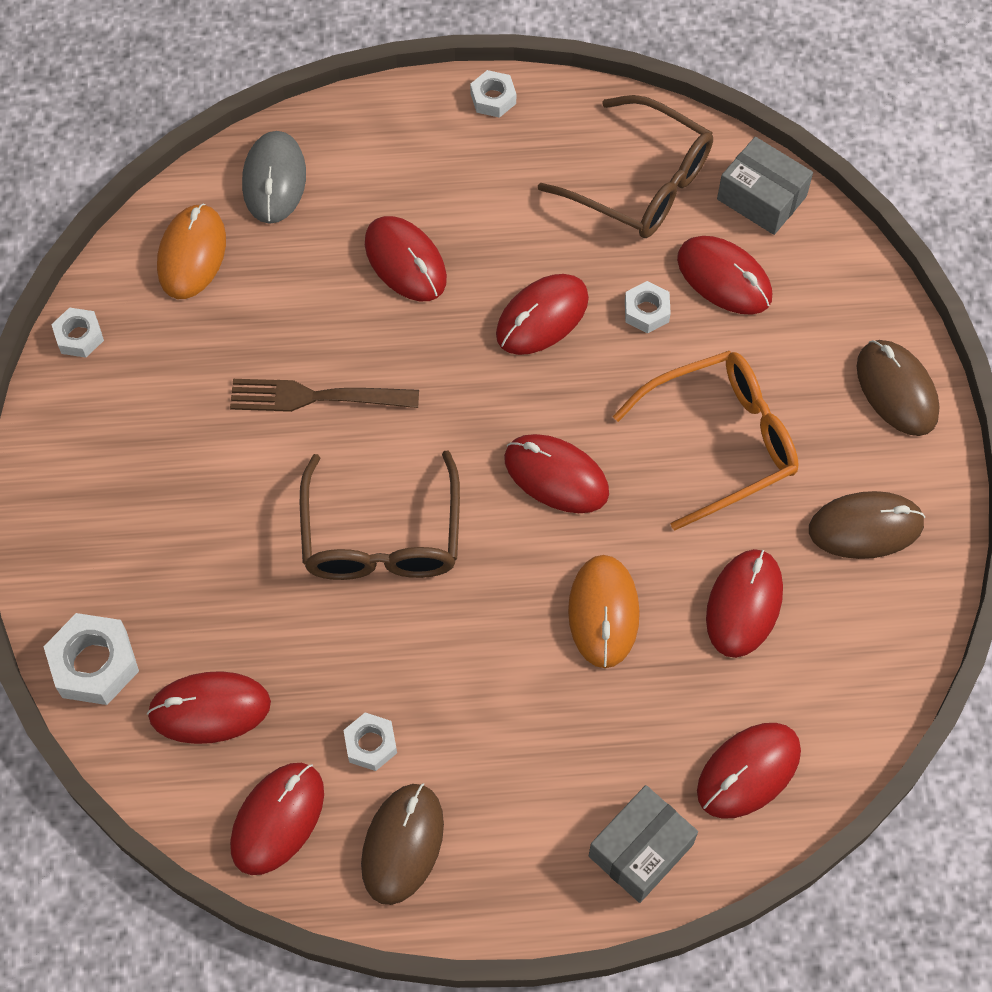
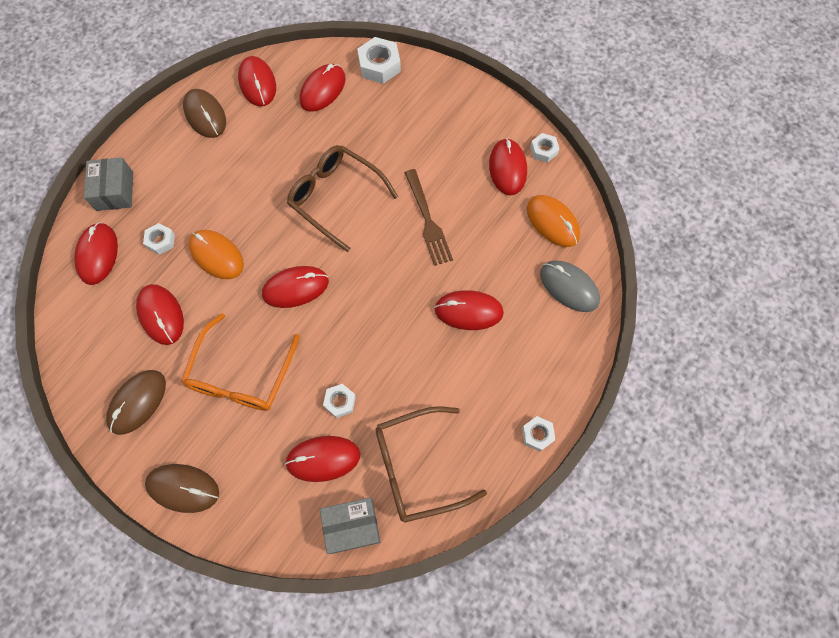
camera: 130 degrees right, 5 degrees up
(316, 397) = (427, 220): brown fork -> brown fork turned 120 degrees clockwise
(371, 744) = (253, 131): white nut -> white nut (161, 241)
(542, 317) = (382, 349): red mouse -> red mouse (507, 168)

